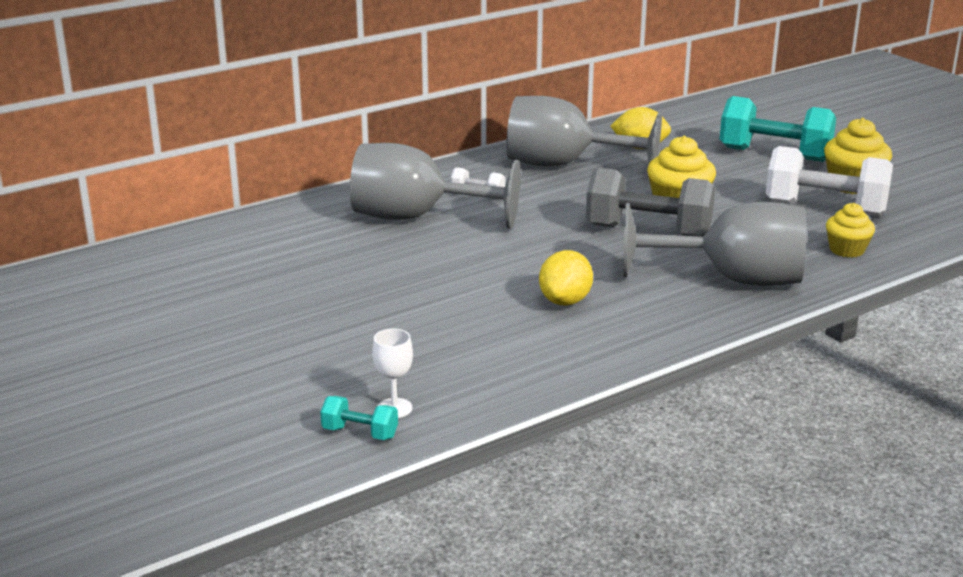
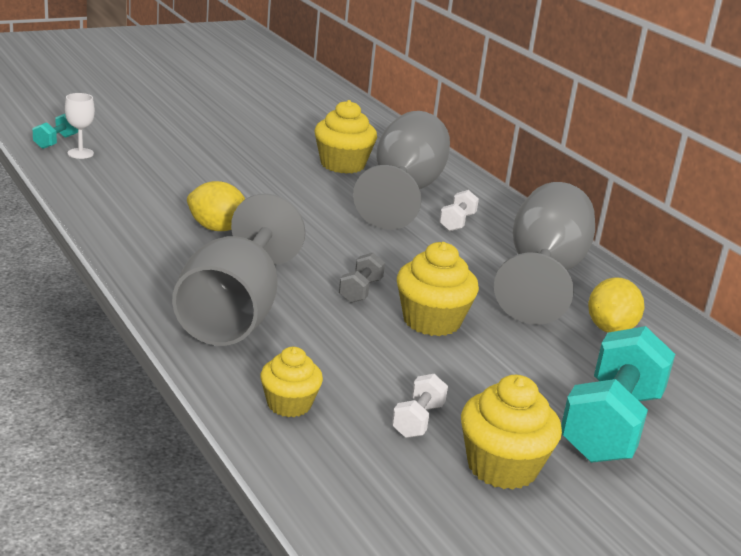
camera: 90 degrees right, 0 degrees up
(354, 248) = (342, 164): none -> yellow cupcake
(648, 231) = (360, 291): grey dumbbell -> grey dumbbell, size x0.45
(825, 208) = (418, 420): white dumbbell -> white dumbbell, size x0.45

